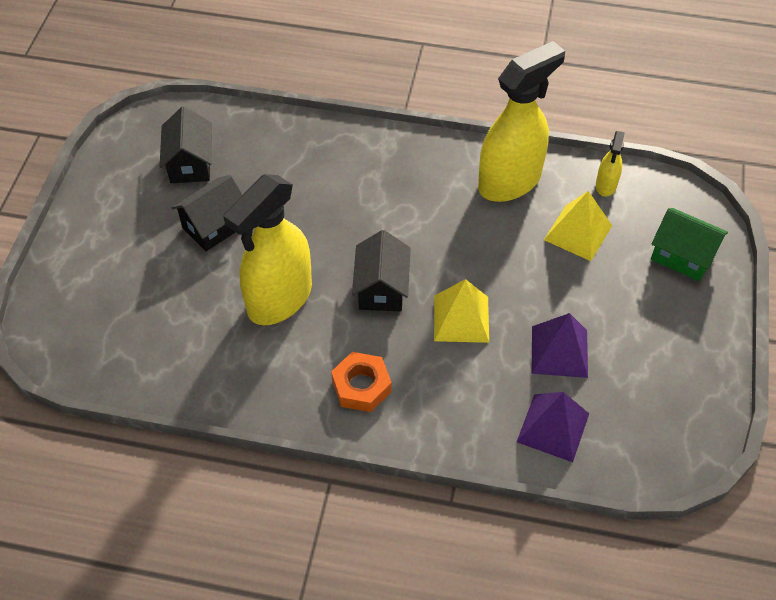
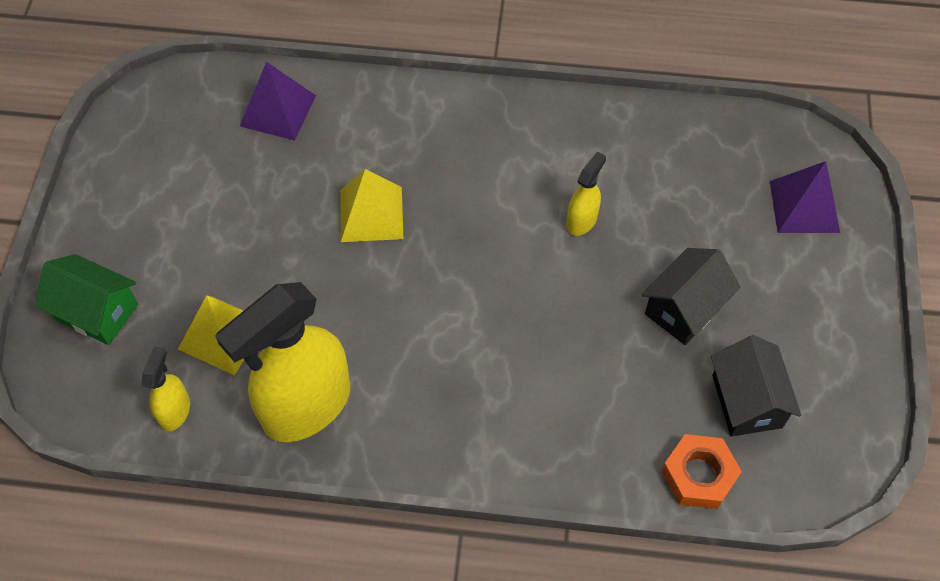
camera: 175 degrees right, 5 degrees up
(279, 299) = (582, 221): yellow spray bottle -> yellow spray bottle, size x0.45
(361, 386) = (475, 135): orange nut -> orange nut (698, 475)
(381, 288) = (465, 243): black house -> none
(559, 351) = (263, 185): purple pyramid -> purple pyramid (804, 206)

